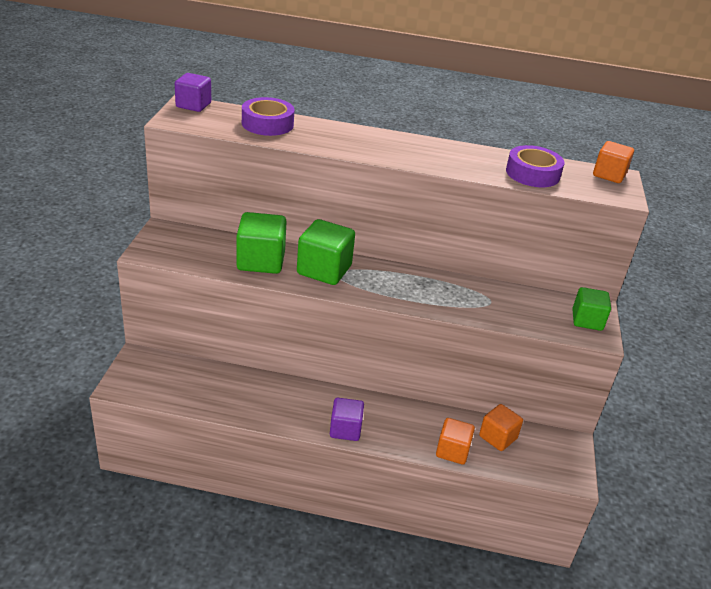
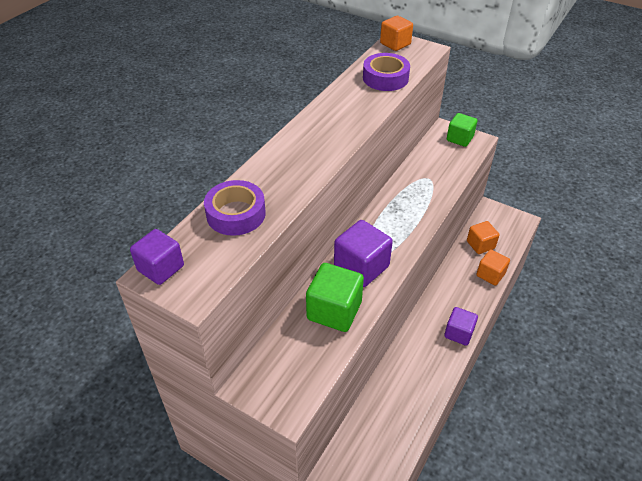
camera: 65 degrees left, 10 degrees up
(324, 270) = (361, 267): green cube -> purple cube

